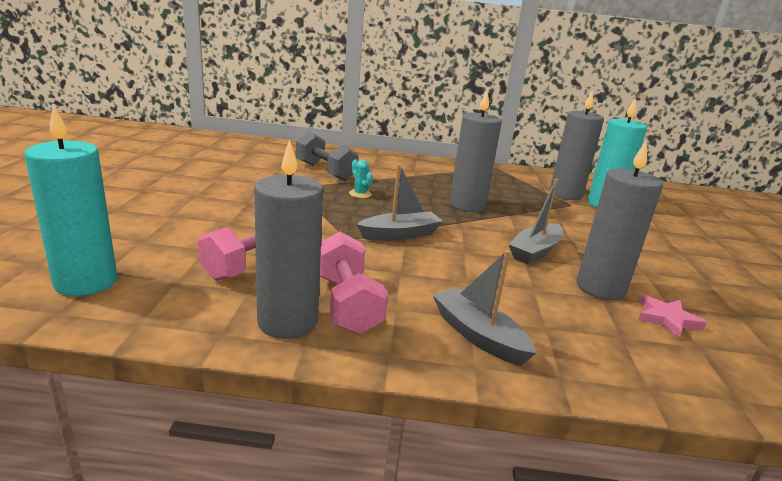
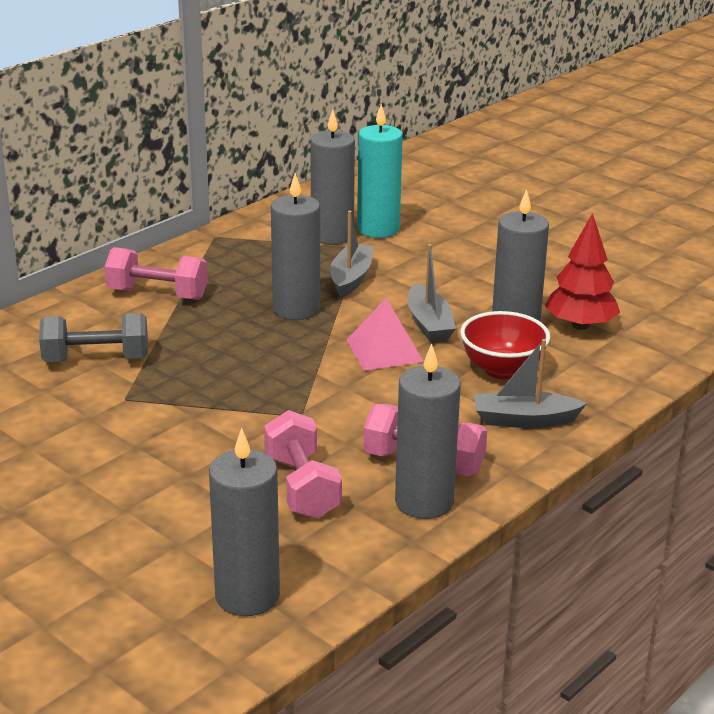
camera: 50 degrees left, 5 degrees up
(86, 282) = (247, 596): turquoise candle -> grey candle
(360, 194) = (194, 362): turquoise cactus -> none
(400, 234) = (323, 381): grey boat -> grey boat (351, 278)
(413, 169) = (157, 294): none -> pink dumbbell
(472, 245) = (384, 351): none -> pink pyramid
(533, 300) = (502, 370): none -> red bowl
(667, 319) = (580, 325): pink star -> red tree

